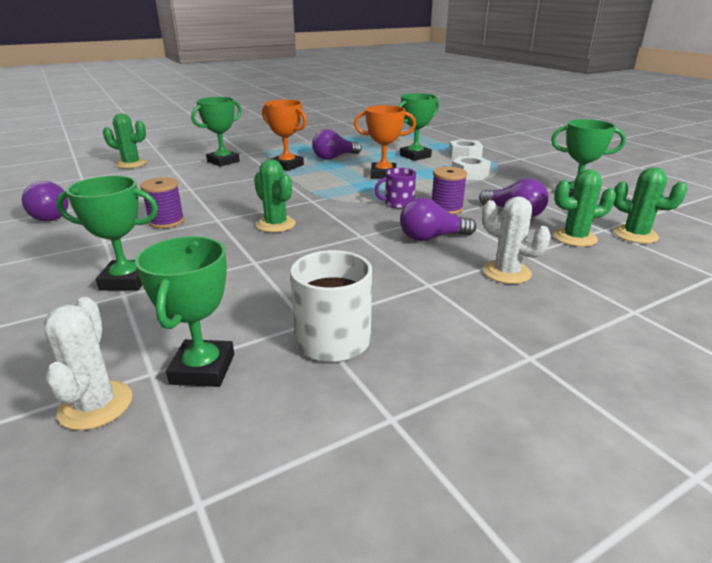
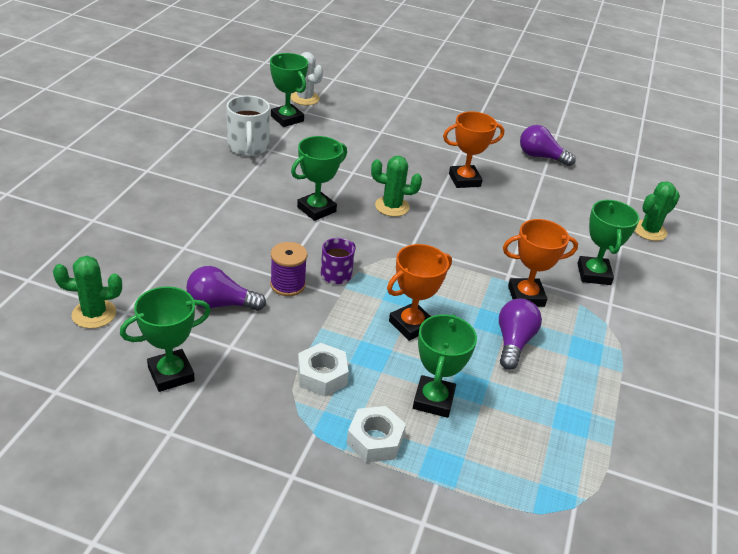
camera: 135 degrees right, 10 degrees up
(126, 280) = (395, 137): green trophy -> green trophy (316, 209)
(166, 222) = (464, 180): purple spool -> orange trophy
(431, 238) = (266, 238): purple light bulb -> none
(506, 272) = (187, 223): white cactus -> none
(575, 238) = (150, 286): green cactus -> none

